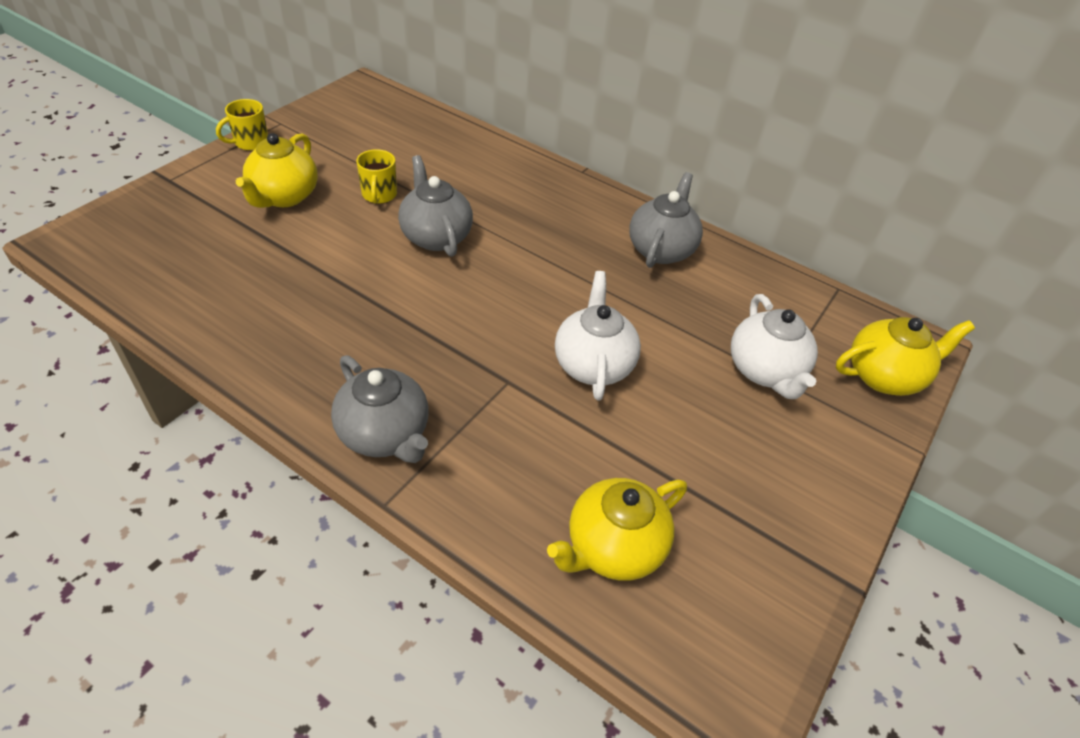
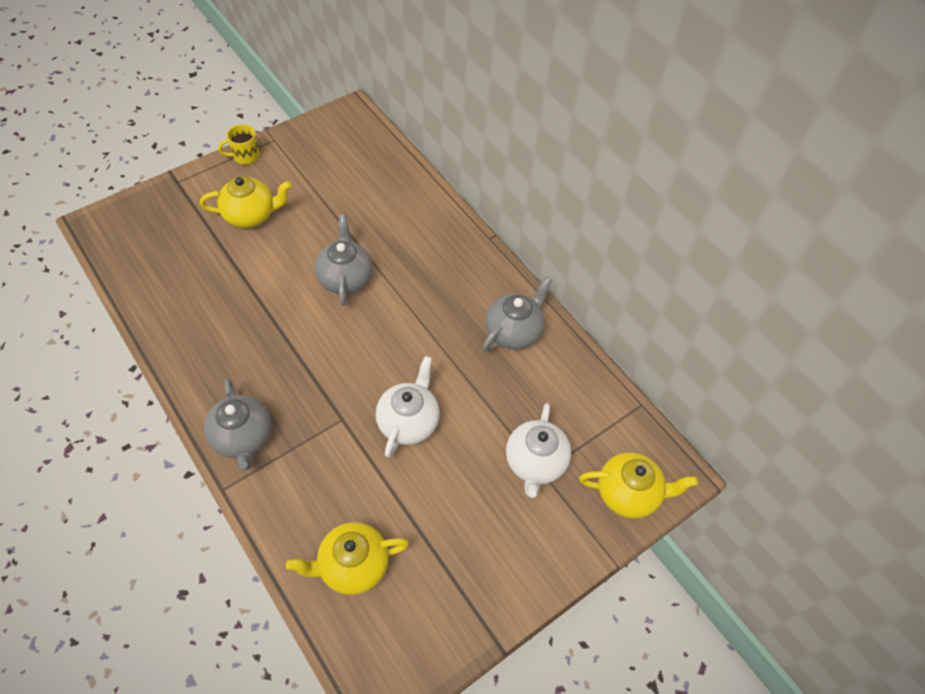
camera: 20 degrees right, 10 degrees up
(284, 197) = (251, 215): yellow teapot -> yellow teapot turned 135 degrees counterclockwise
(379, 195) = (320, 228): yellow mug -> none

